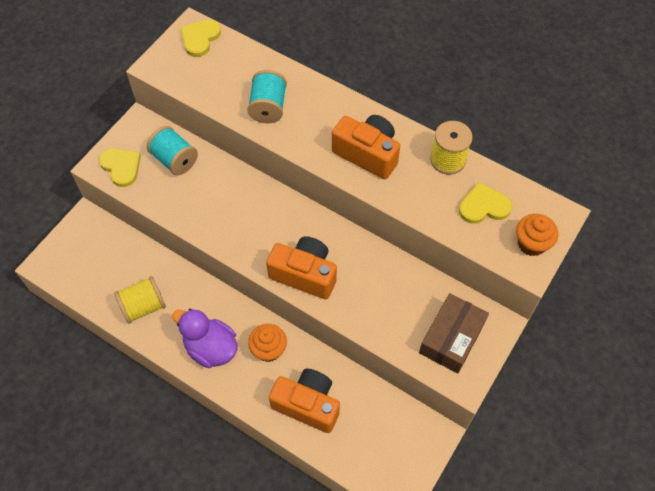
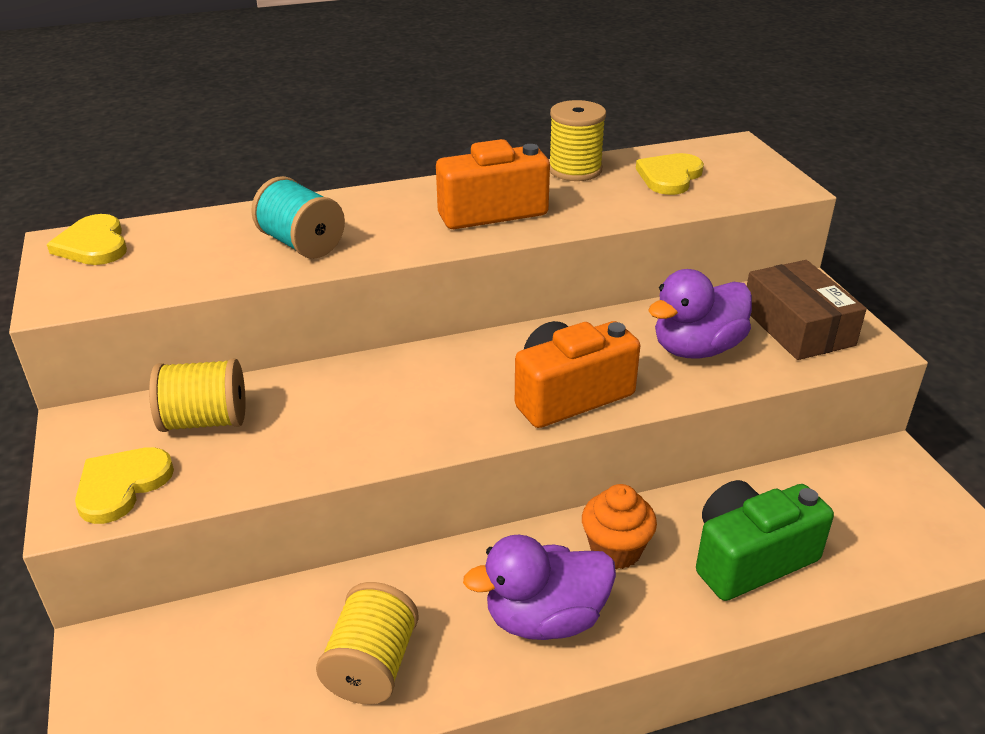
camera: 50 degrees left, 25 degrees down
(121, 167) = (122, 485): yellow heart -> yellow heart turned 60 degrees counterclockwise
(175, 160) = (205, 421): turquoise spool -> yellow spool
(307, 404) = (750, 558): orange camera -> green camera
(389, 304) = (696, 348): none -> purple duck
(531, 244) = (756, 173): orange cupcake -> none

